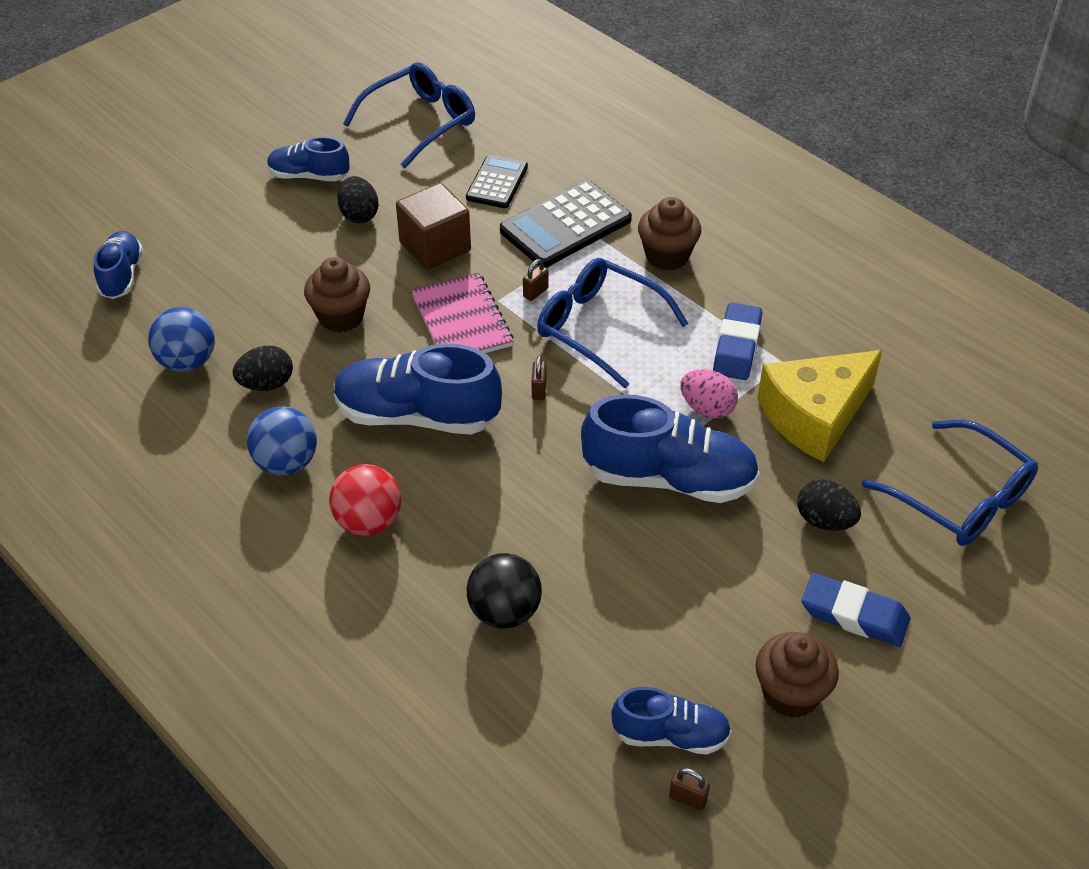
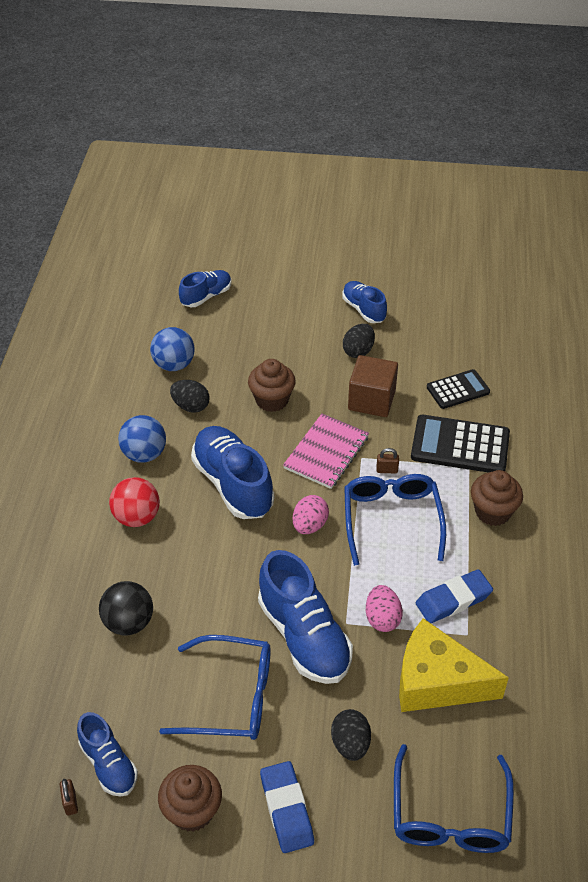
camera: 50 degrees right, 0 degrees up
(419, 122) = (465, 322): blue glasses -> blue glasses (230, 697)
(539, 390) = (309, 525): brown padlock -> pink egg

